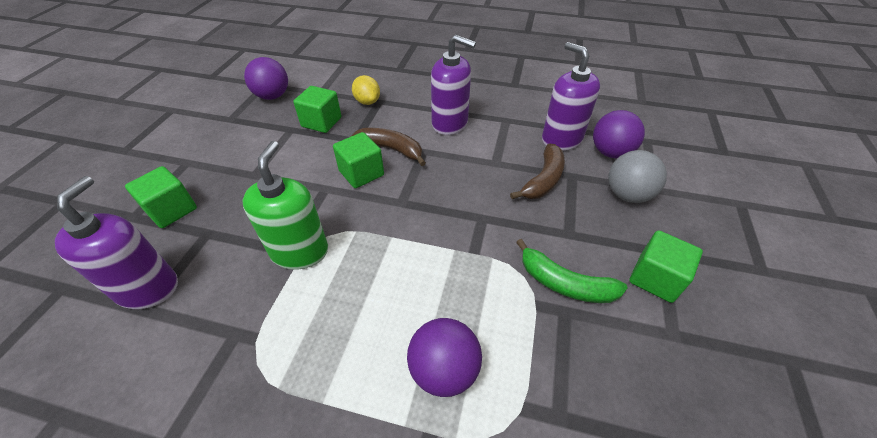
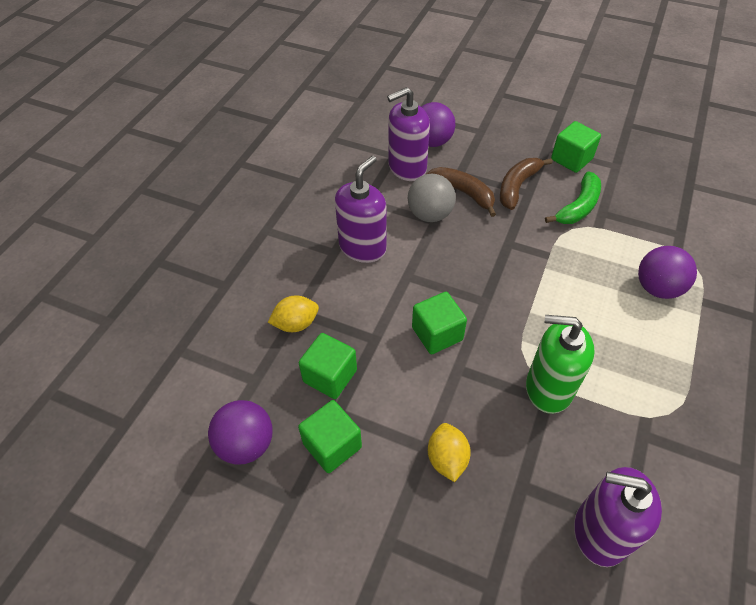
camera: 80 degrees left, 5 degrees up
(172, 210) = (482, 537): green cube -> green cube (332, 445)
(241, 186) = (447, 459): none -> yellow lemon
(391, 149) = (400, 304): brown banana -> brown banana (517, 186)
(627, 195) = (487, 148): grey ball -> grey ball (430, 214)

